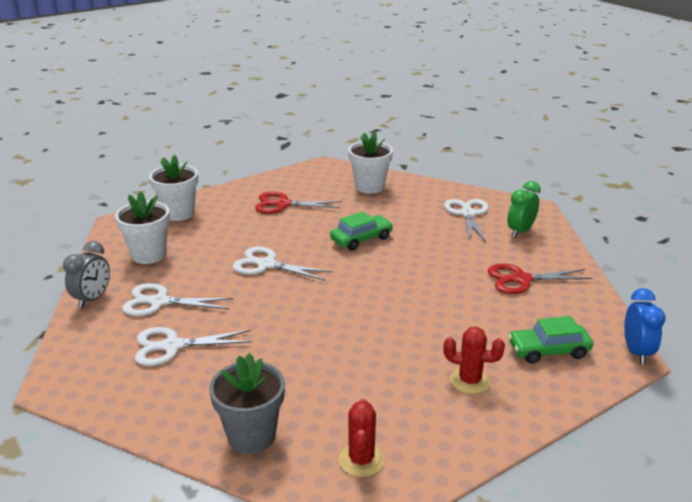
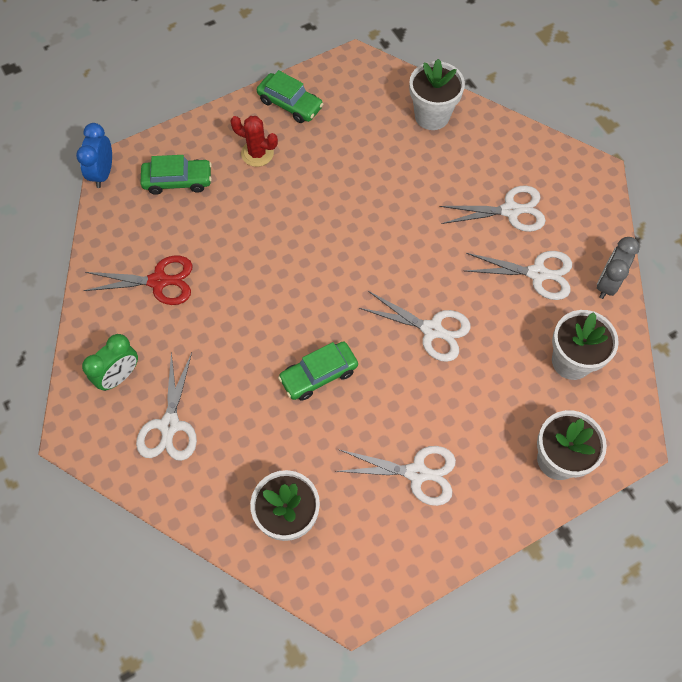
camera: 175 degrees left, 35 degrees up
(251, 436) = (432, 116): grey flower pot -> white flower pot
(283, 204) = (416, 473): red scissors -> white scissors
(361, 460) = (354, 92): red cactus -> none
(447, 438) = (290, 104): none -> green car

